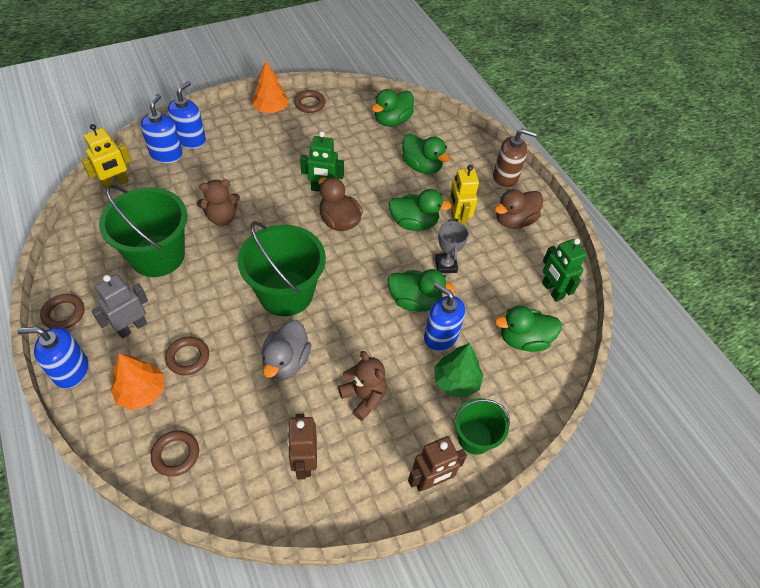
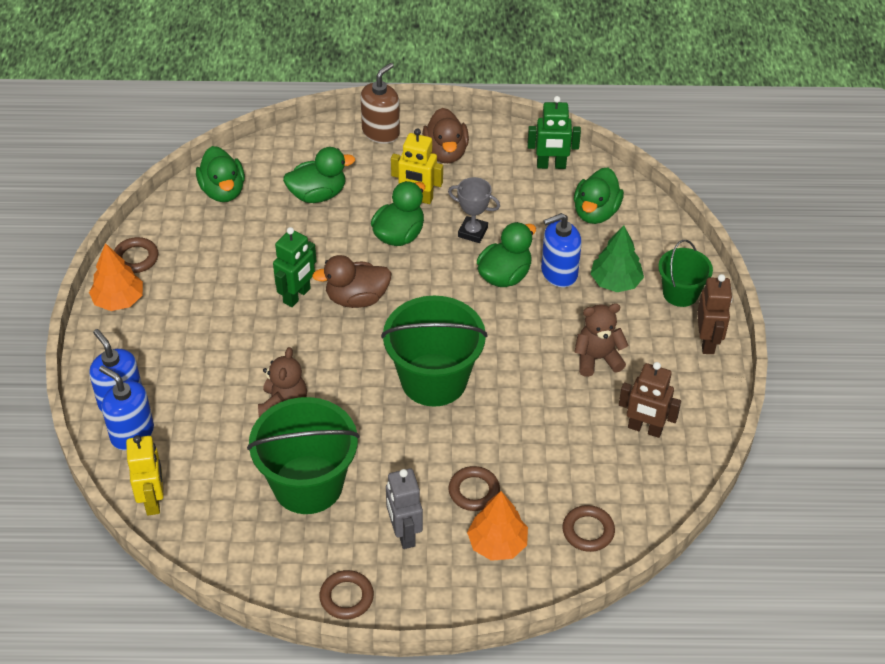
camera: 60 degrees left, 5 degrees down
(71, 370) = (435, 604): blue soap dispenser -> none
(286, 361) = (523, 407): grey duck -> none

